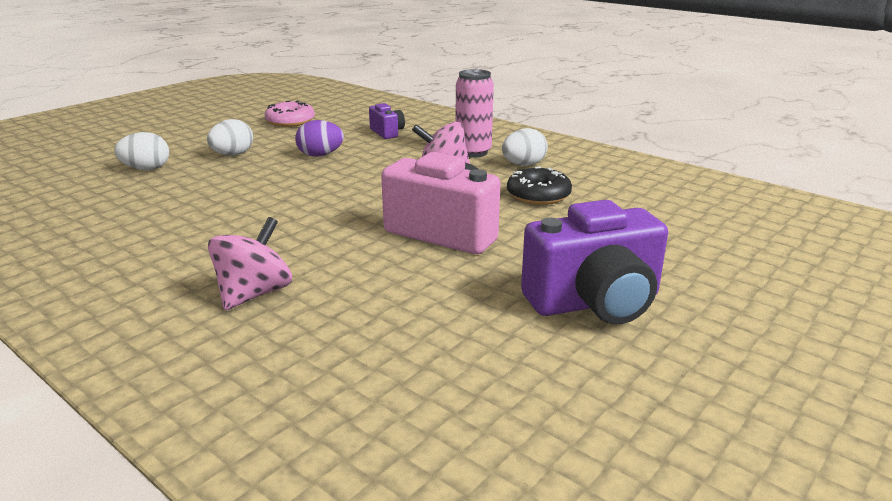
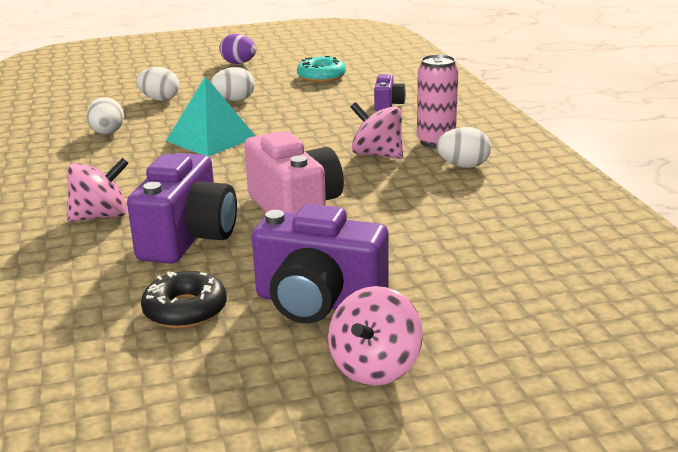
camera: 35 degrees right, 0 degrees up
(132, 212) = (107, 133): none -> white egg
(263, 192) = (211, 139): none -> turquoise pyramid
(290, 121) = (321, 77): pink donut -> turquoise donut
(320, 155) = (299, 115): purple egg -> purple egg (239, 63)
(385, 286) = (188, 238): none -> purple camera
(538, 195) = (427, 198): black donut -> black donut (185, 310)
(726, 339) = (375, 367): none -> pink spinning top

